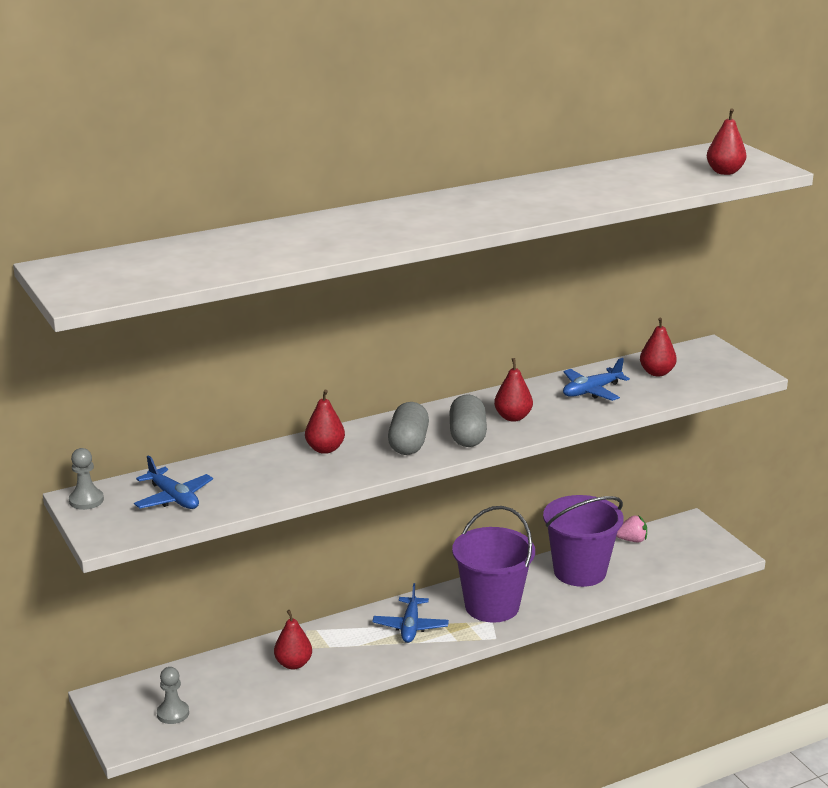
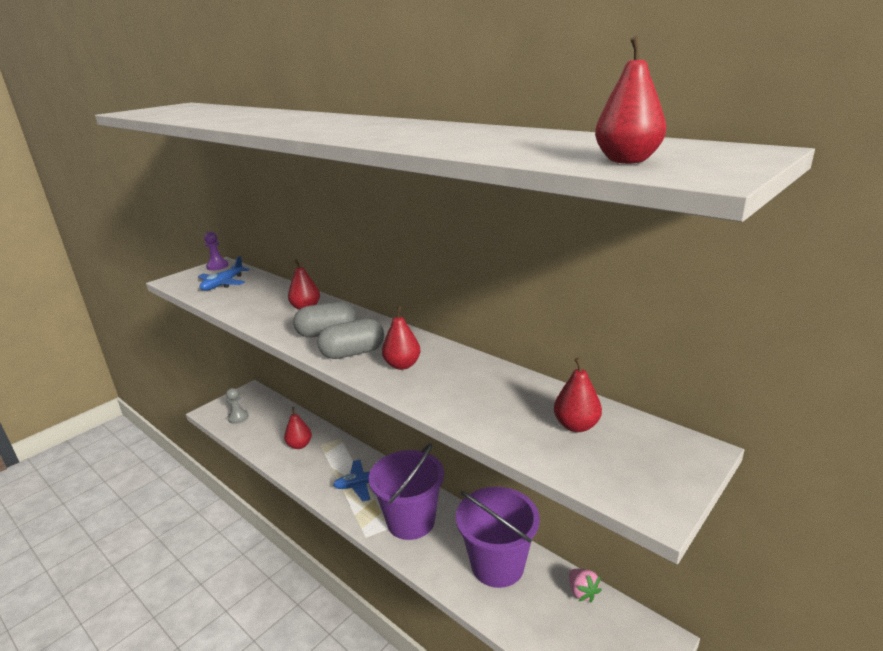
camera: 70 degrees right, 0 degrees up
(86, 500) = (217, 266): grey pawn -> purple pawn
(591, 391) = (491, 393): blue plane -> none

